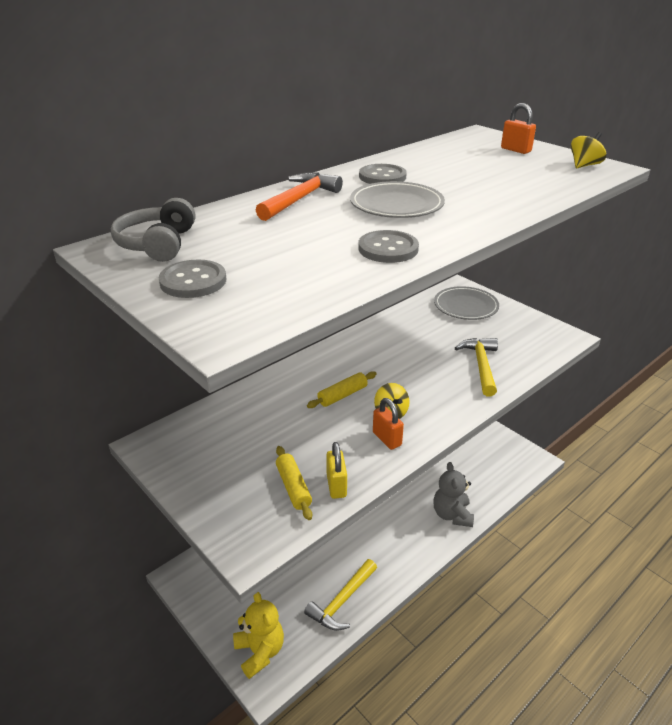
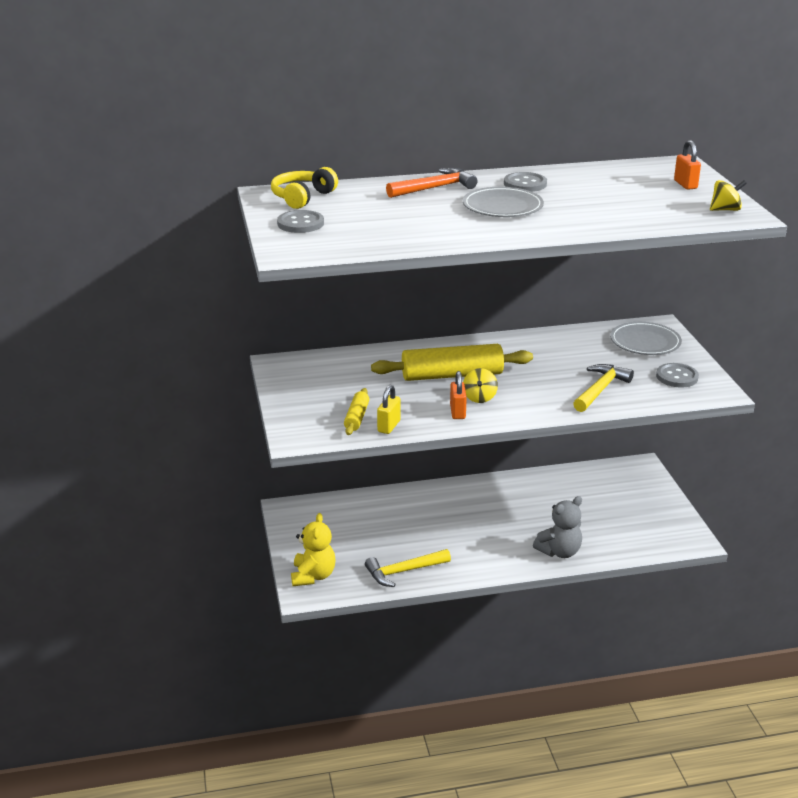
camera: 30 degrees right, 5 degrees down
(157, 244) = (302, 197): grey headphones -> yellow headphones
(342, 395) = (452, 375): yellow rolling pin -> yellow rolling pin, size x2.00
(388, 249) = (450, 233): grey button -> grey button (677, 377)
(452, 515) = (559, 551): grey teddy bear -> grey teddy bear turned 150 degrees counterclockwise

